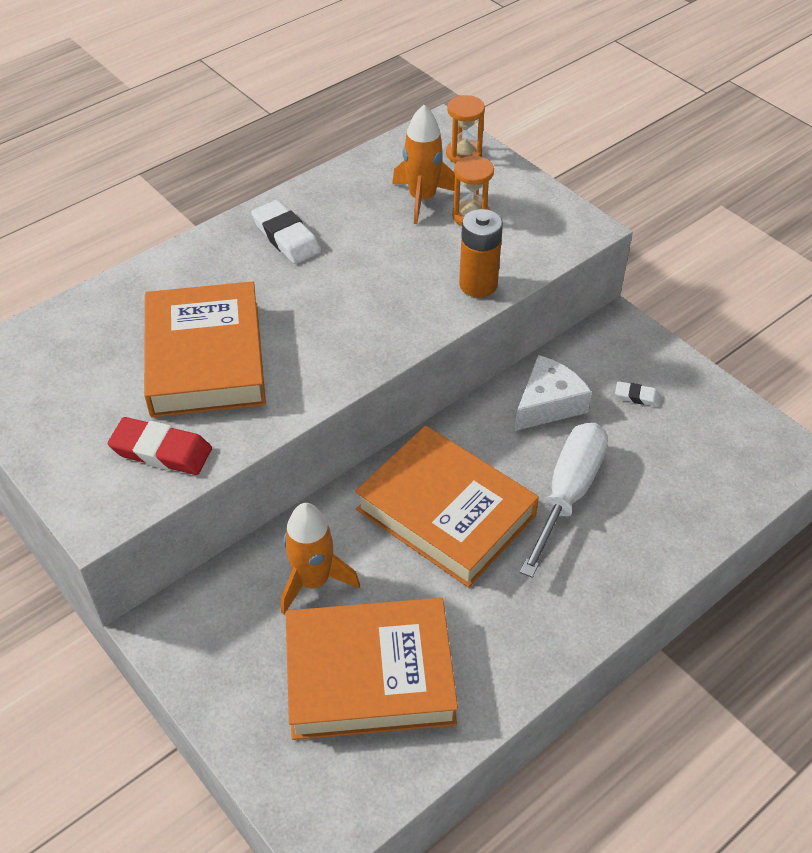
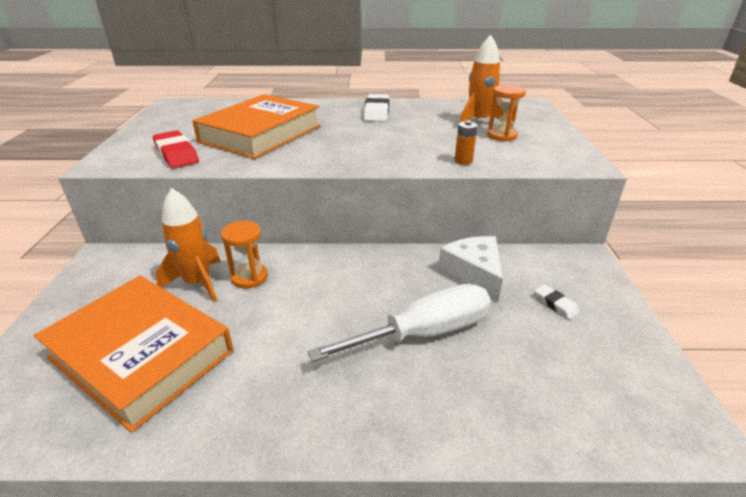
camera: 40 degrees right, 15 degrees down
(445, 512) = (322, 294): orange book -> none
(464, 154) = (532, 115): orange hourglass -> orange hourglass (249, 277)
(478, 285) = (463, 161): orange battery -> orange battery, size x0.57
(548, 404) = (473, 274): white cheese -> white cheese turned 105 degrees counterclockwise

